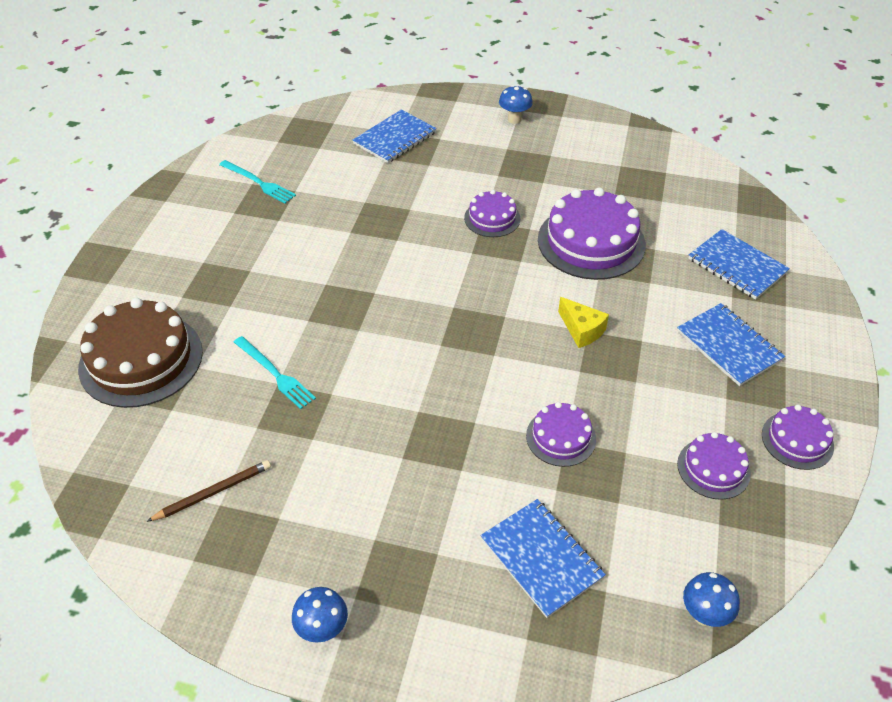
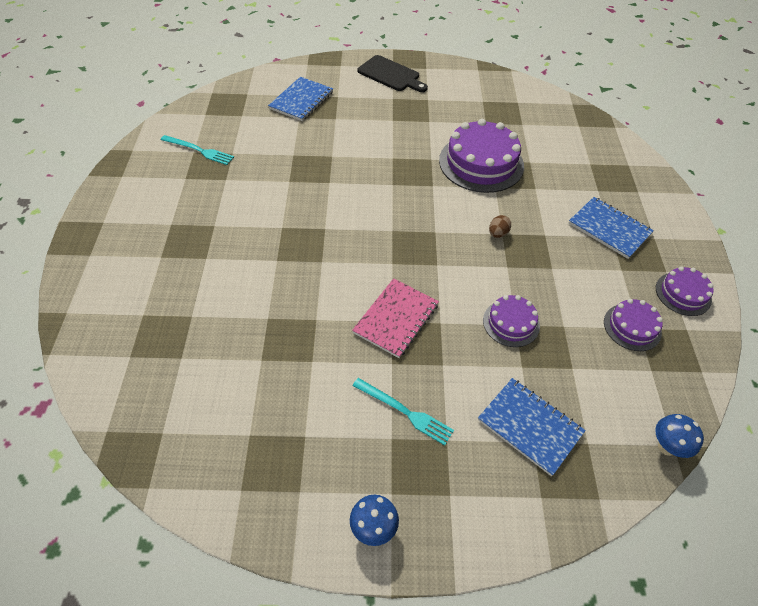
camera: 15 degrees left, 5 degrees up
(141, 359) = (140, 318): brown cake -> none
(213, 492) = (240, 425): brown pencil -> none
(275, 374) = (263, 310): turquoise fork -> turquoise fork (405, 412)
(424, 409) = (396, 319): none -> pink notebook
(492, 218) = (399, 155): purple cake -> none
(514, 119) = (391, 75): blue mushroom -> black cutting board
(582, 330) = (497, 234): yellow cheese -> brown egg
(737, 266) = (593, 166): blue notebook -> none

